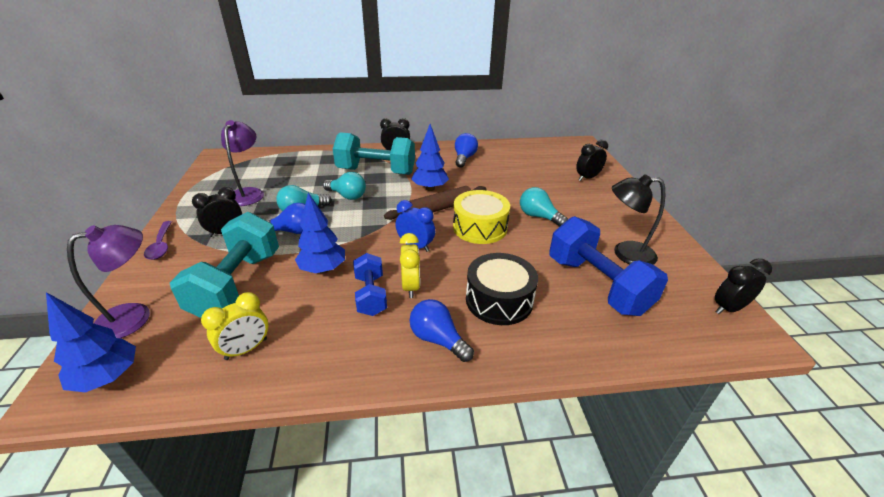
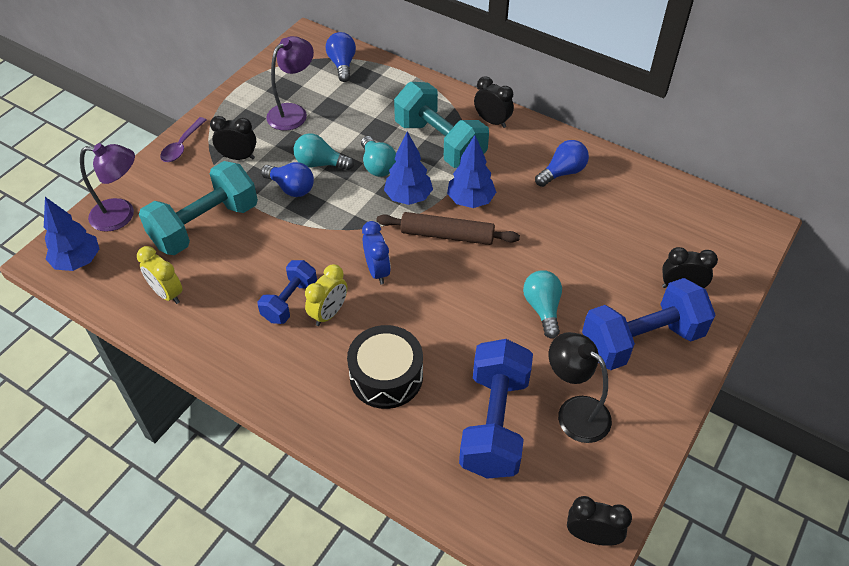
camera: 40 degrees right, 15 degrees up
(246, 349) = (167, 293): yellow clock -> yellow clock turned 45 degrees clockwise
(323, 269) = (278, 249): blue tree -> blue tree (408, 197)
(438, 339) = (299, 378): blue light bulb -> blue light bulb (342, 64)
(480, 227) = (463, 285): yellow drum -> none
(604, 206) = (641, 340): none -> blue dumbbell

